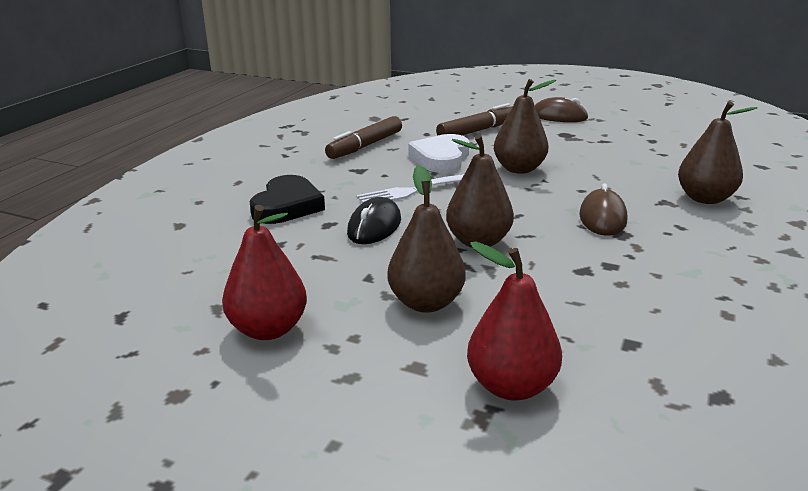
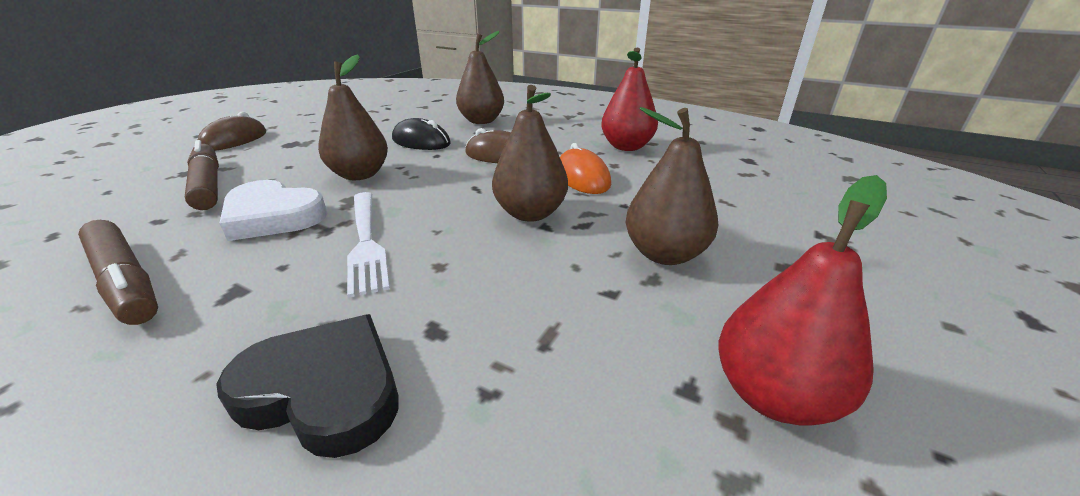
camera: 85 degrees left, 5 degrees up
(374, 227) = (465, 282): black mouse -> black mouse (421, 142)
(511, 386) = (785, 223): red pear -> red pear (626, 147)
(570, 264) = (582, 177): none -> orange mouse

